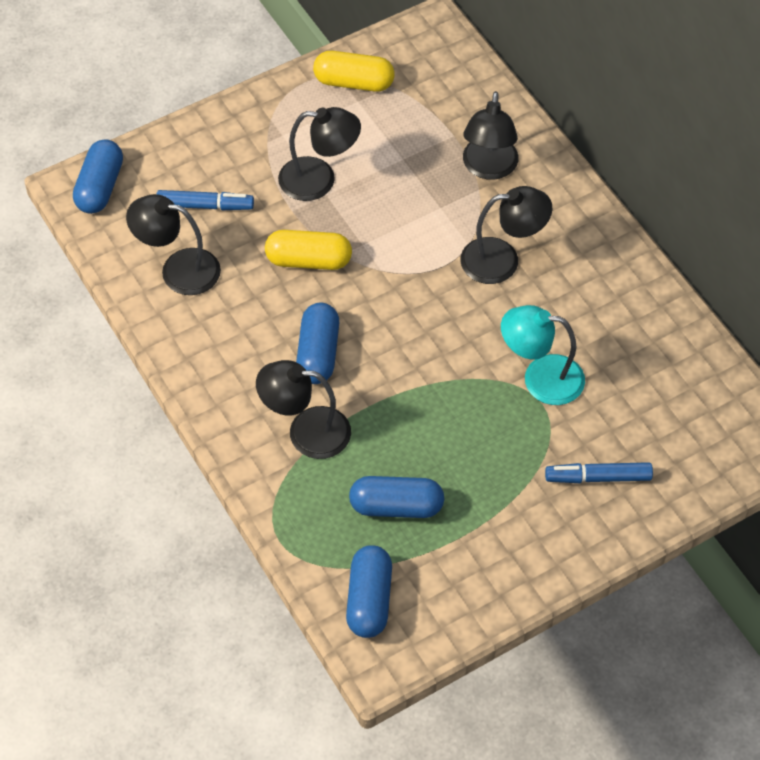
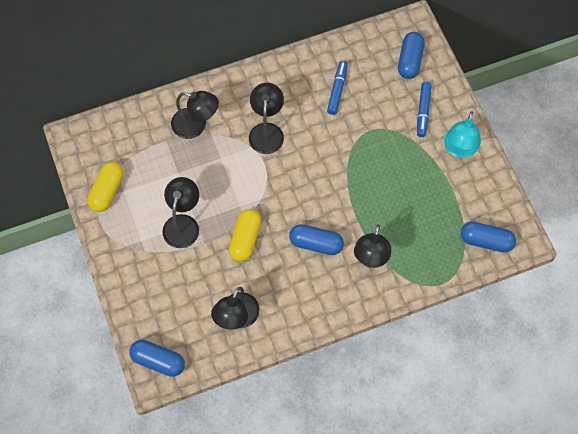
camera: 80 degrees left, 10 degrees up
(205, 206) = (189, 295): blue marker -> blue marker (337, 90)
(396, 506) = (428, 217): blue capsule -> blue capsule (410, 60)
(540, 378) = (353, 127): turquoise lamp -> turquoise lamp (459, 149)

